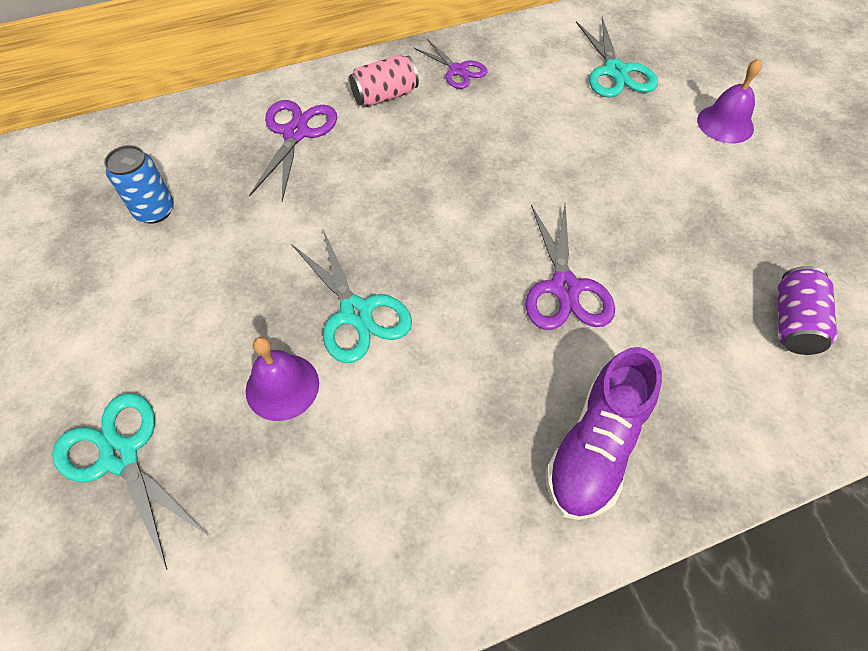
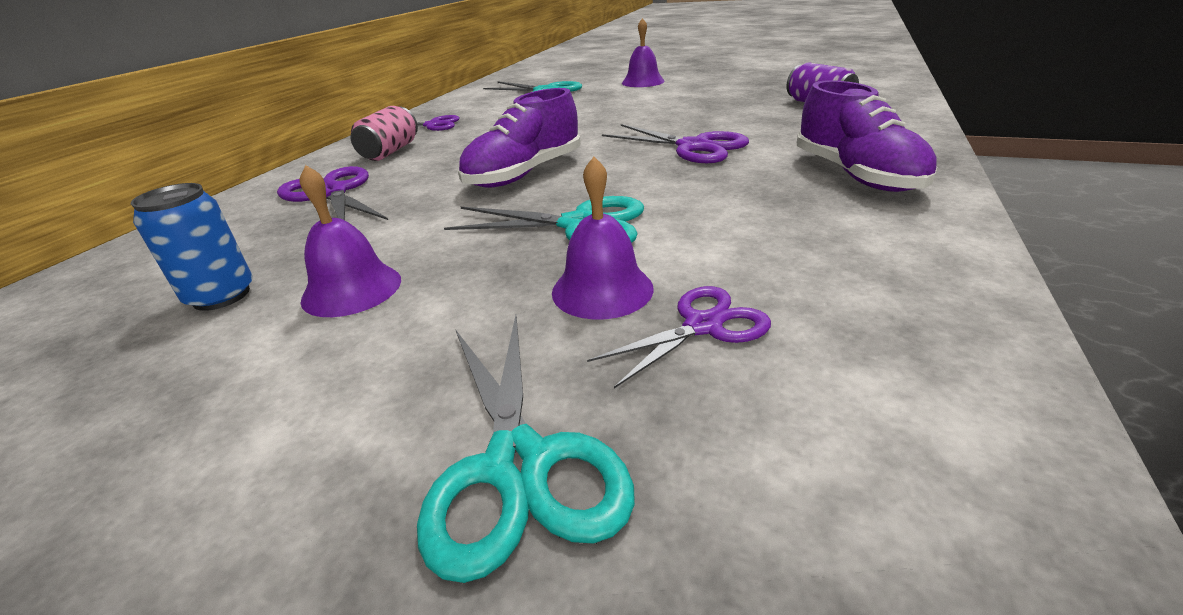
camera: 45 degrees left, 25 degrees down
(120, 456) = (518, 464): turquoise scissors -> turquoise scissors turned 105 degrees counterclockwise
(199, 262) = (352, 289): none -> purple bell
(277, 465) = (702, 326): none -> purple scissors
(412, 214) = (524, 174): none -> purple shoe

